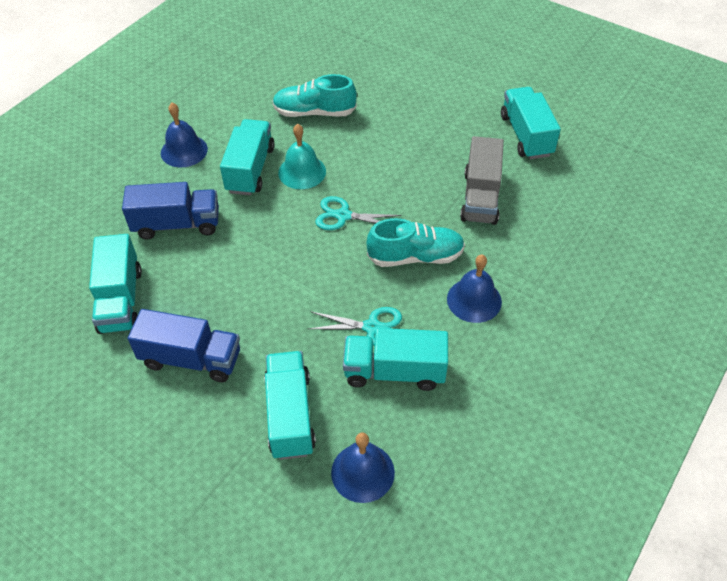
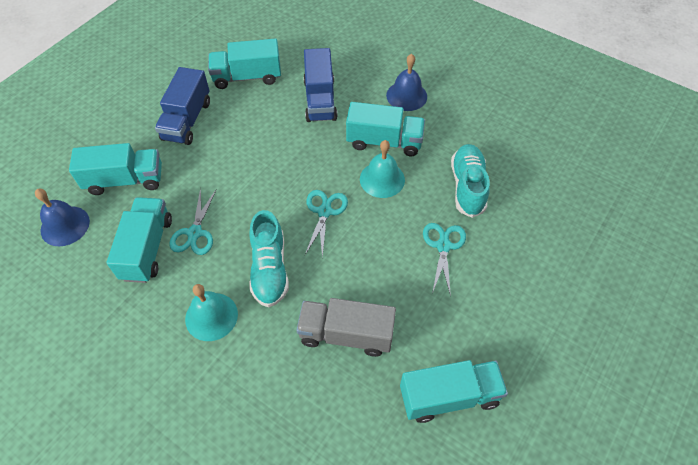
camera: 90 degrees right, 5 degrees up
(383, 132) = (443, 246): none -> turquoise scissors
(474, 300) = (211, 316): blue bell -> turquoise bell

